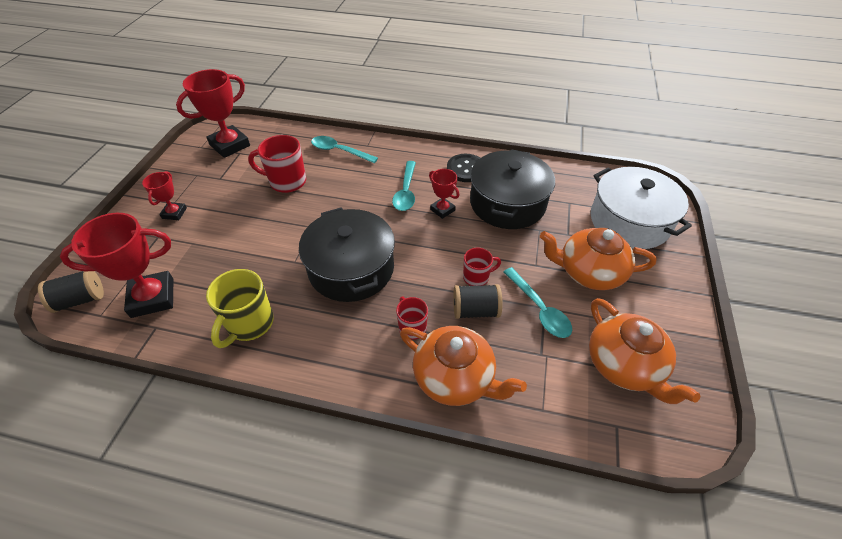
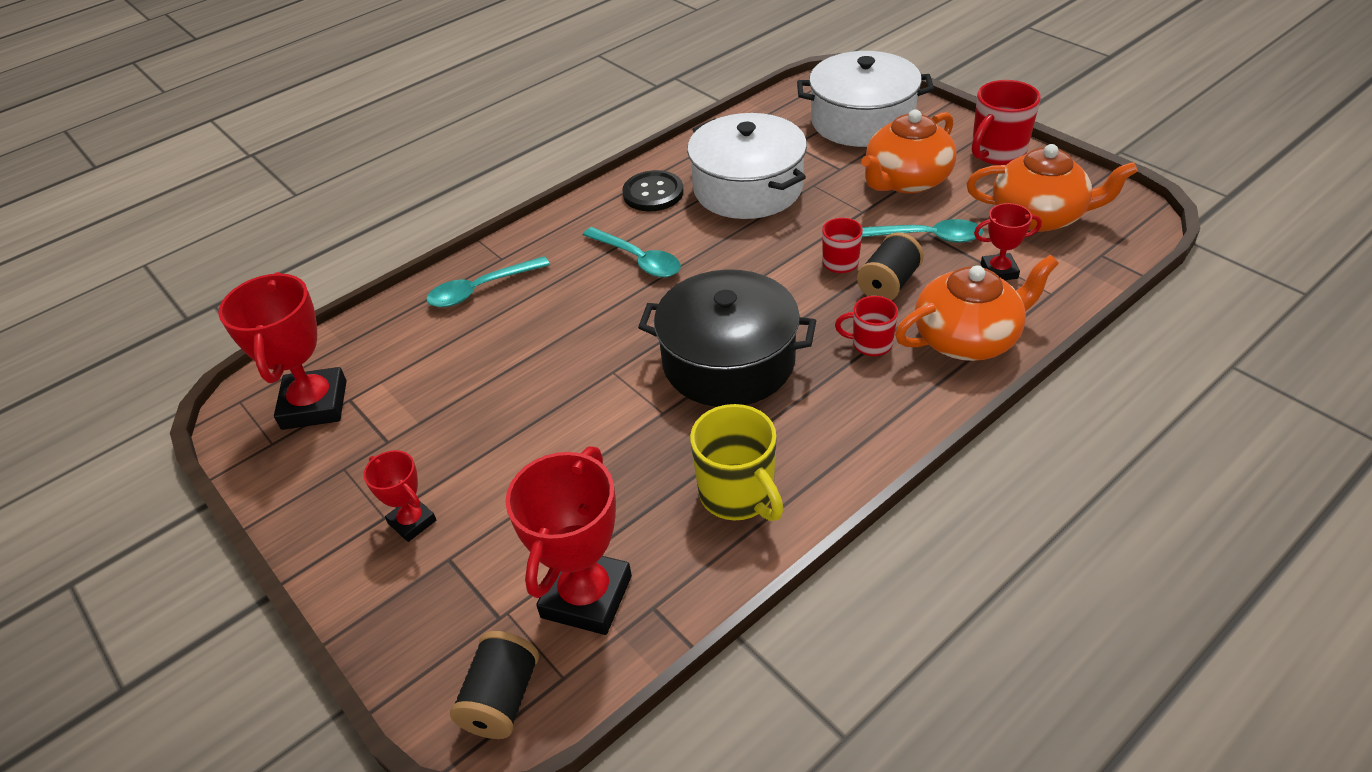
camera: 50 degrees left, 5 degrees down
(286, 182) = (485, 366): red mug -> red mug (997, 153)
(442, 210) = (704, 242): red trophy -> red trophy (999, 271)
(507, 203) = (748, 188): black pot -> white pot

